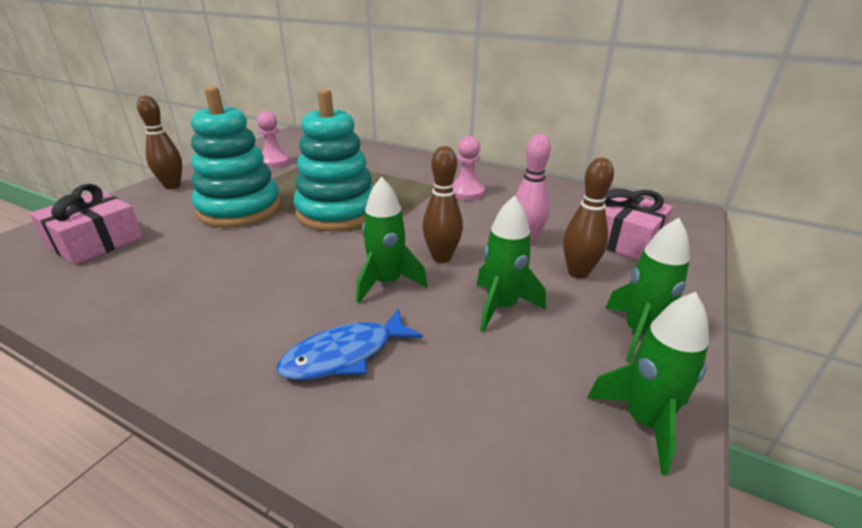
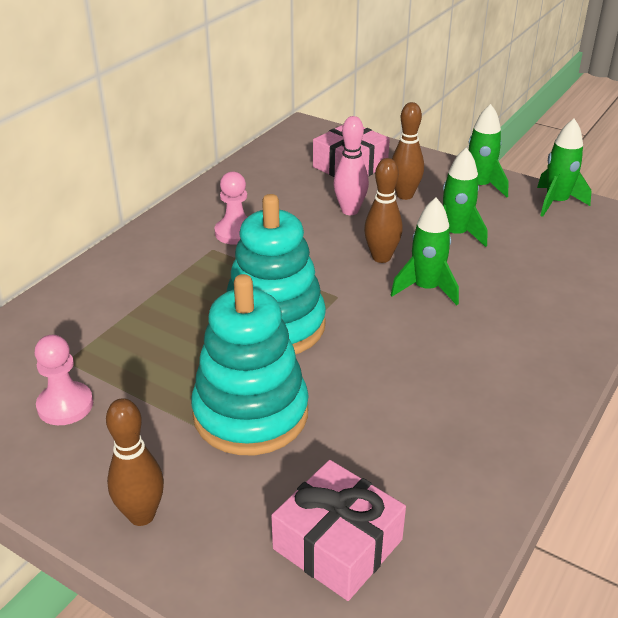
camera: 85 degrees left, 5 degrees up
(345, 355) = (525, 308): blue fish -> none

